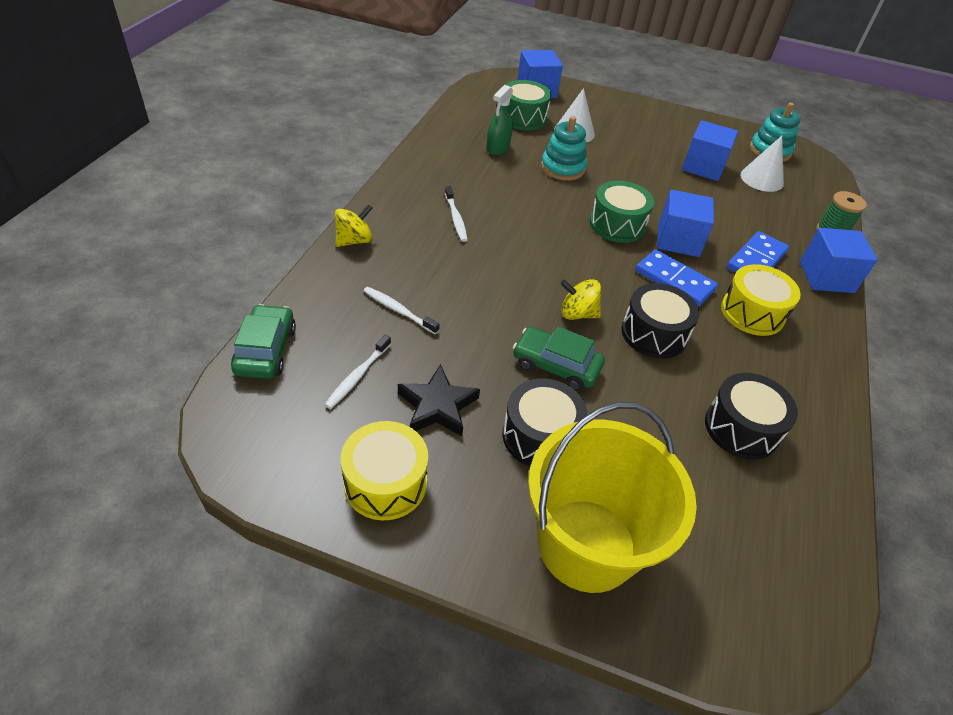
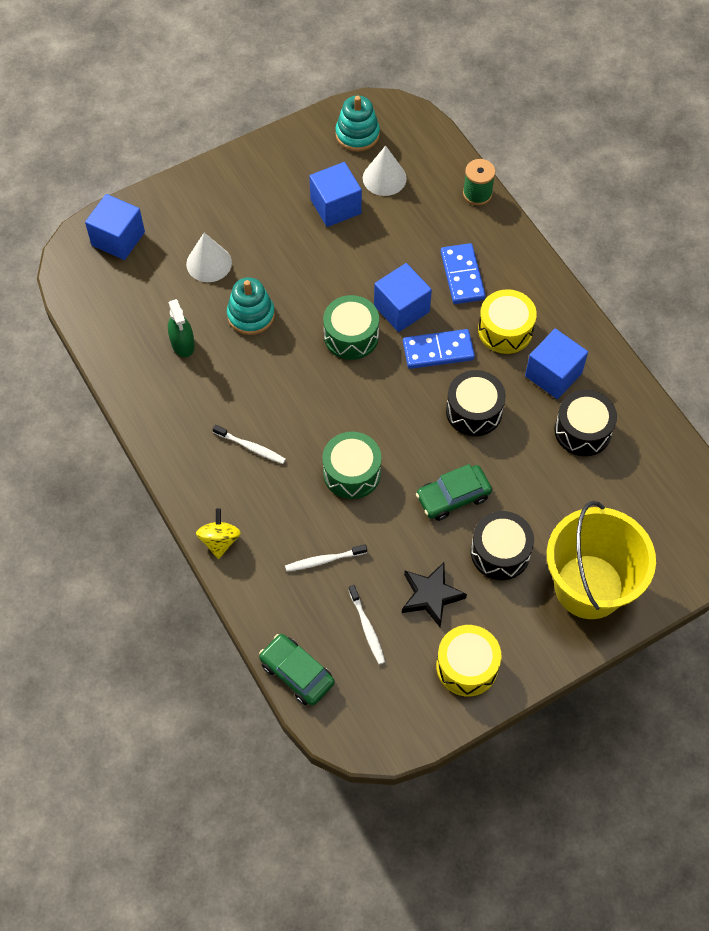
camera: 45 degrees left, 15 degrees up
(523, 118) = (153, 286): green drum -> green drum (352, 473)
(577, 313) = (418, 444): yellow spinning top -> none
(826, 277) = (513, 247): blue cube -> blue cube (553, 374)

